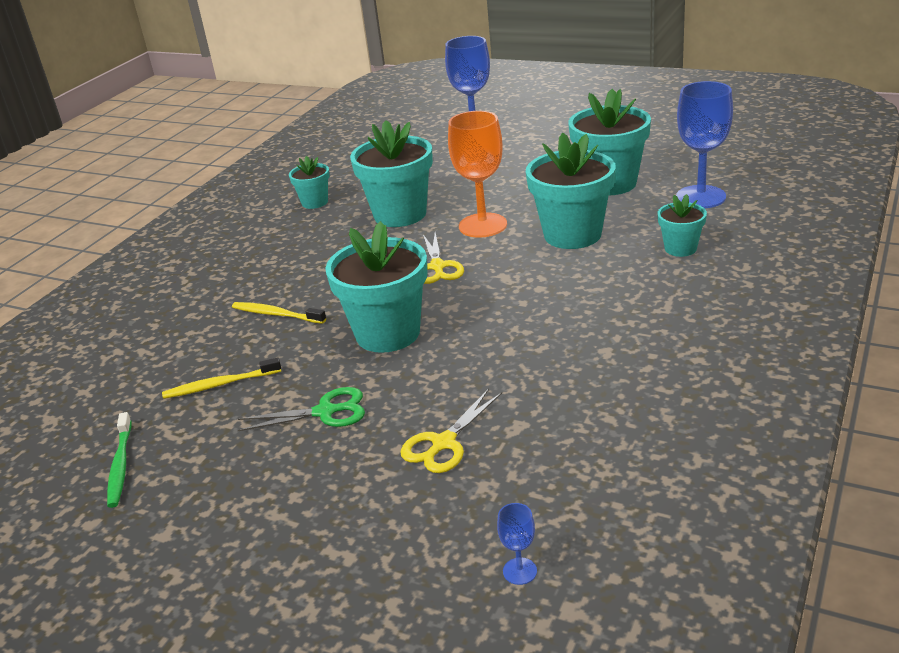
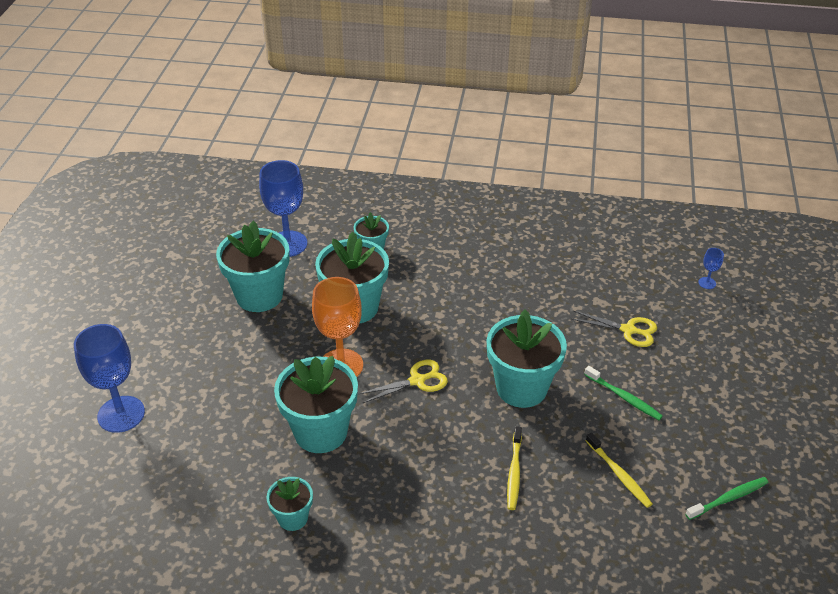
camera: 110 degrees left, 10 degrees up
(325, 412) = (624, 397): green scissors -> green toothbrush

